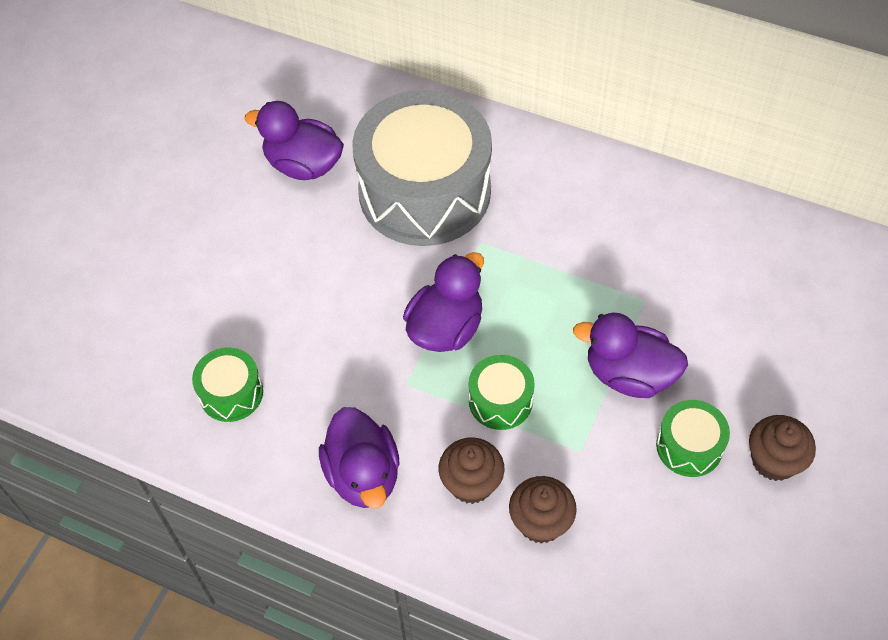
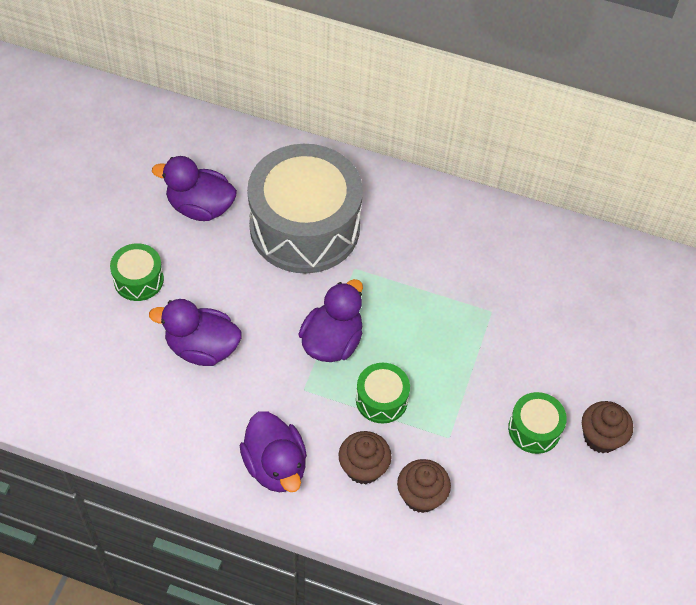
camera: 10 degrees left, 0 degrees up
(231, 393) = (159, 404): green drum -> green drum (138, 279)
(629, 374) = (483, 373): purple duck -> purple duck (202, 348)

